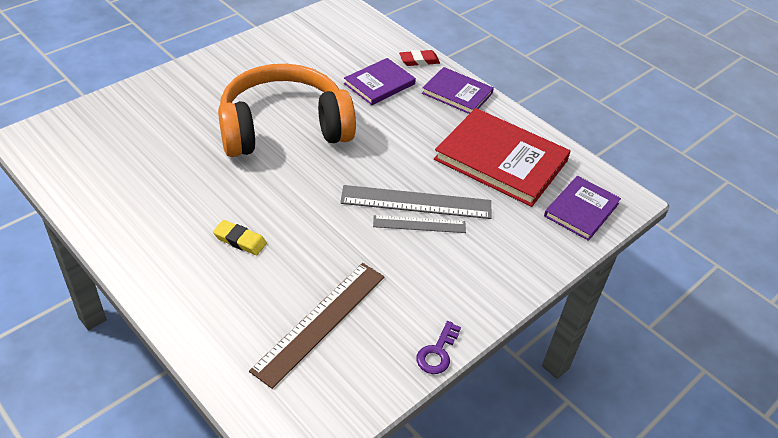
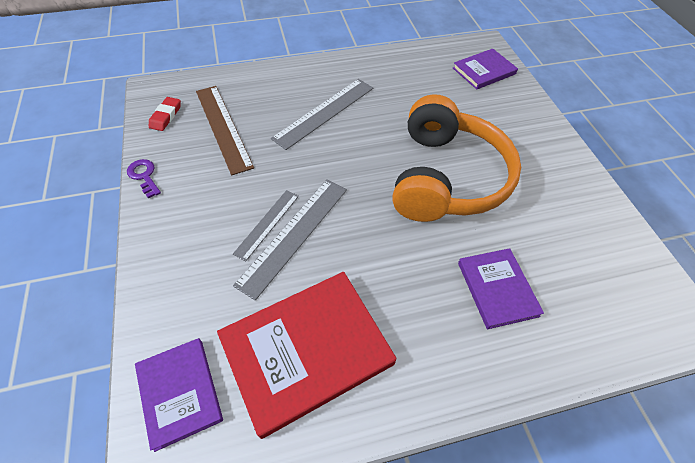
camera: 120 degrees right, 10 degrees up
(240, 240) = (324, 112): yellow eraser -> grey ruler
(419, 61) = (540, 362): red eraser -> red eraser (166, 116)
(457, 93) = (452, 373): purple book -> purple book (484, 71)

